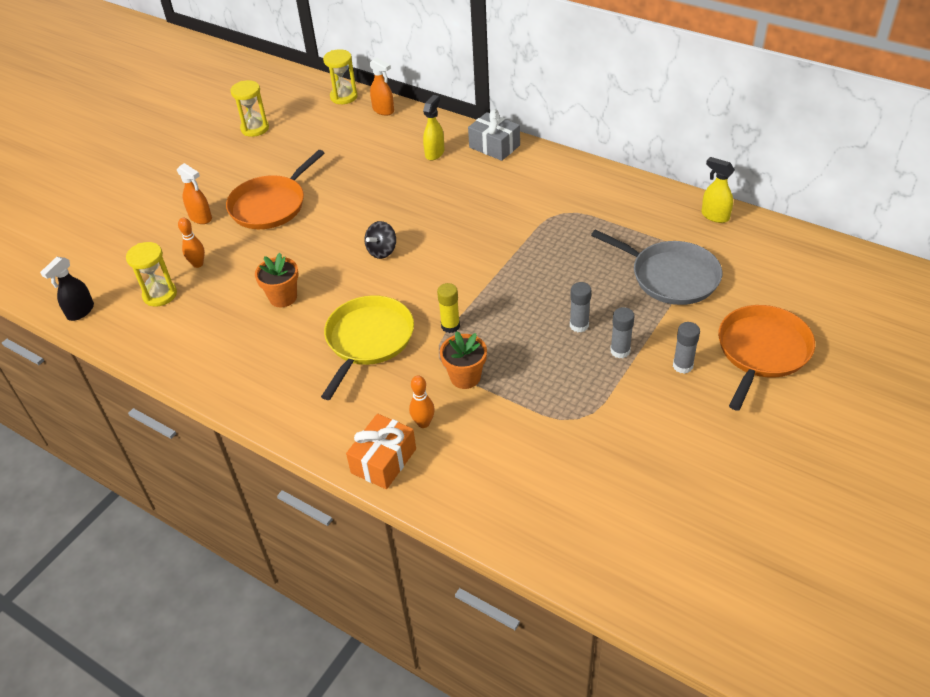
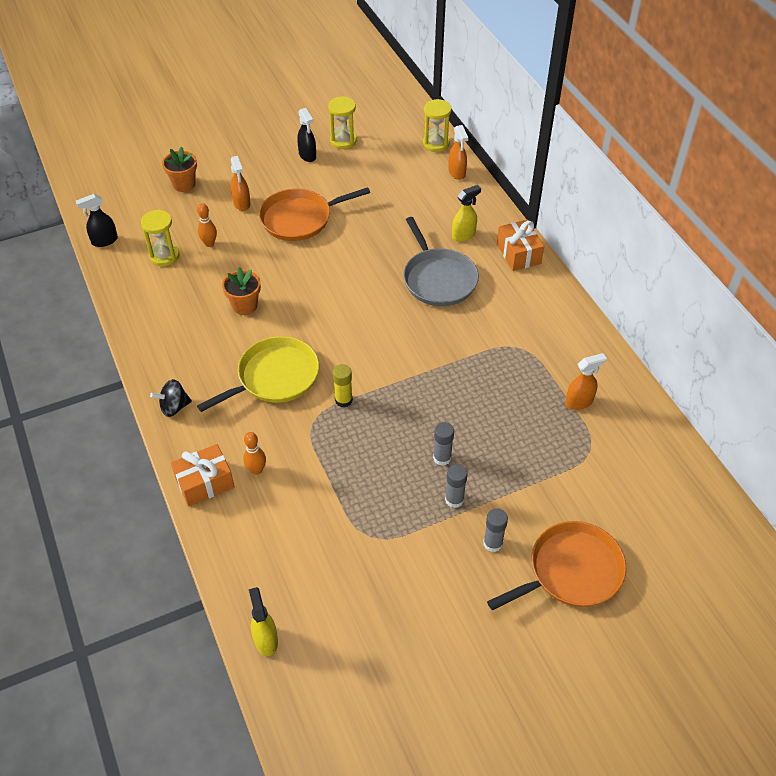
camera: 30 degrees right, 5 degrees up
(230, 153) = (307, 155): none -> black spray bottle
(382, 251) = (348, 305): black spinning top -> black spinning top (174, 407)
(465, 377) = (317, 450): orange flower pot -> orange flower pot (184, 184)
(494, 146) = (518, 254): grey gift -> orange gift
(647, 228) = (579, 402): none -> orange spray bottle
(671, 276) = (557, 458): grey pan -> grey pan (438, 279)
(714, 216) = (650, 423): yellow spray bottle -> yellow spray bottle (266, 640)

